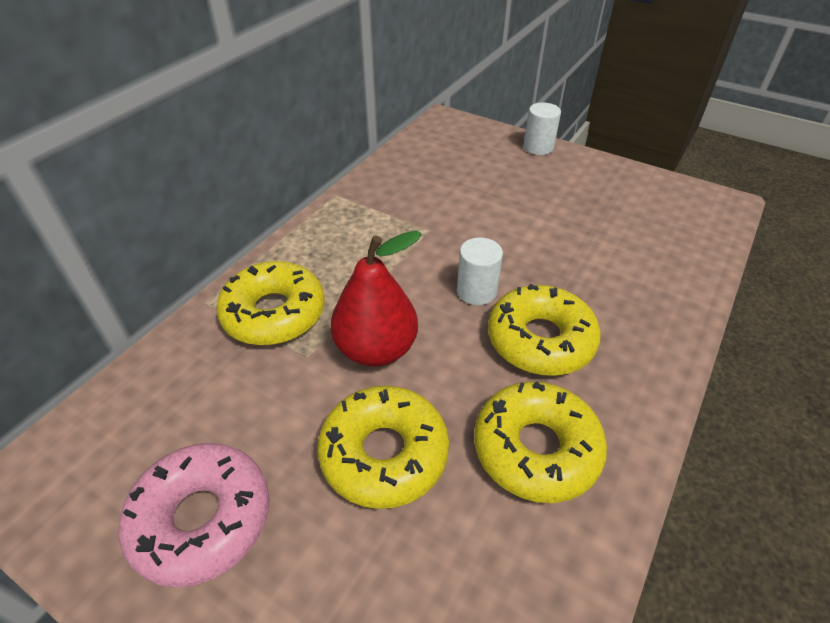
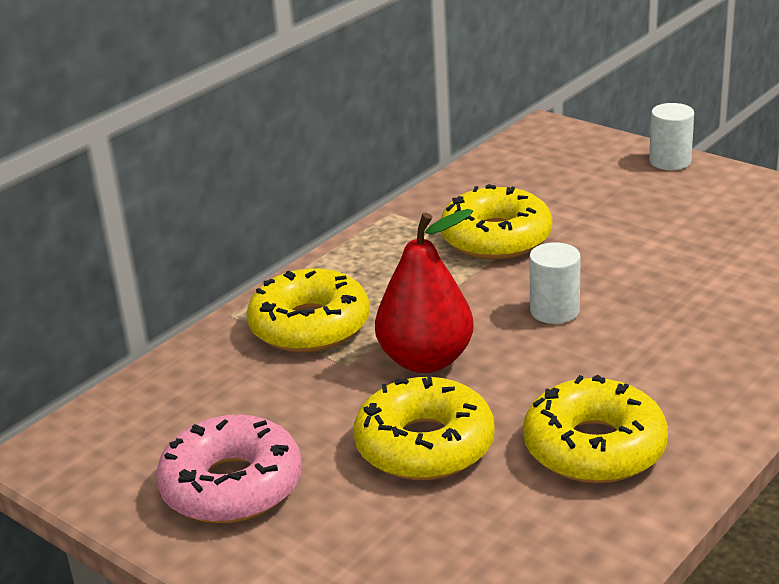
camera: 10 degrees right, 15 degrees down
(540, 340) = (622, 357): yellow donut -> yellow donut (496, 238)

